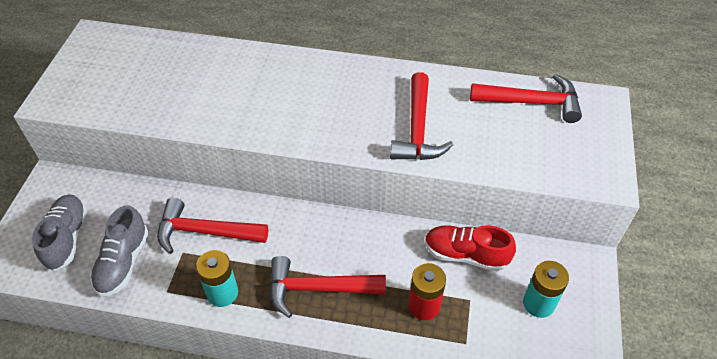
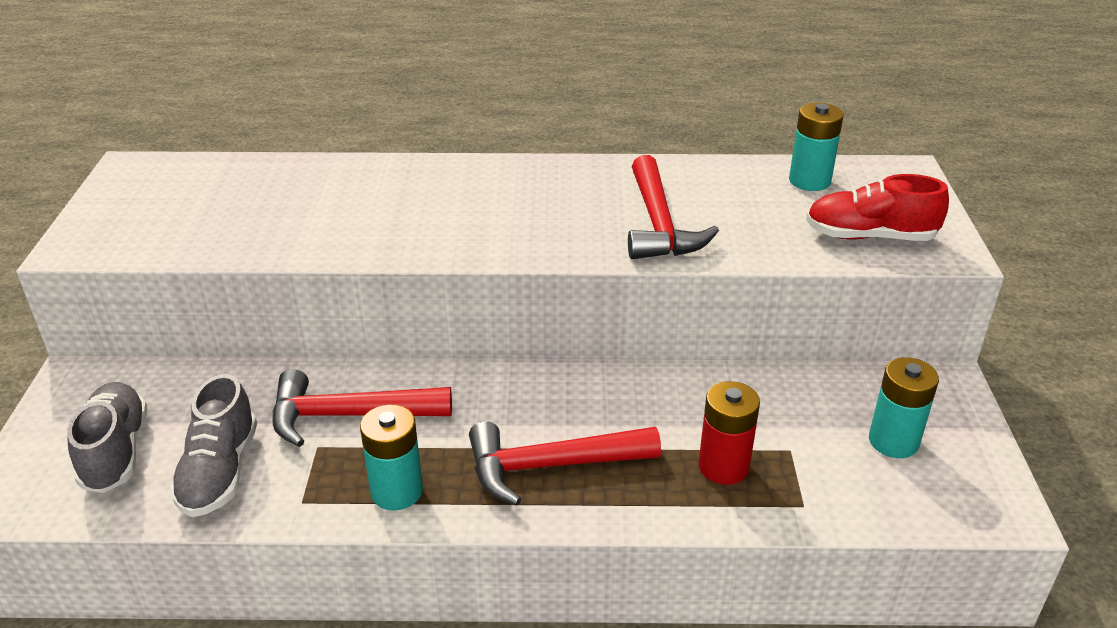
camera: 10 degrees left, 15 degrees down
(466, 255) = (764, 395): red shoe -> red shoe (870, 236)
(532, 102) = (809, 181): red hammer -> turquoise battery

